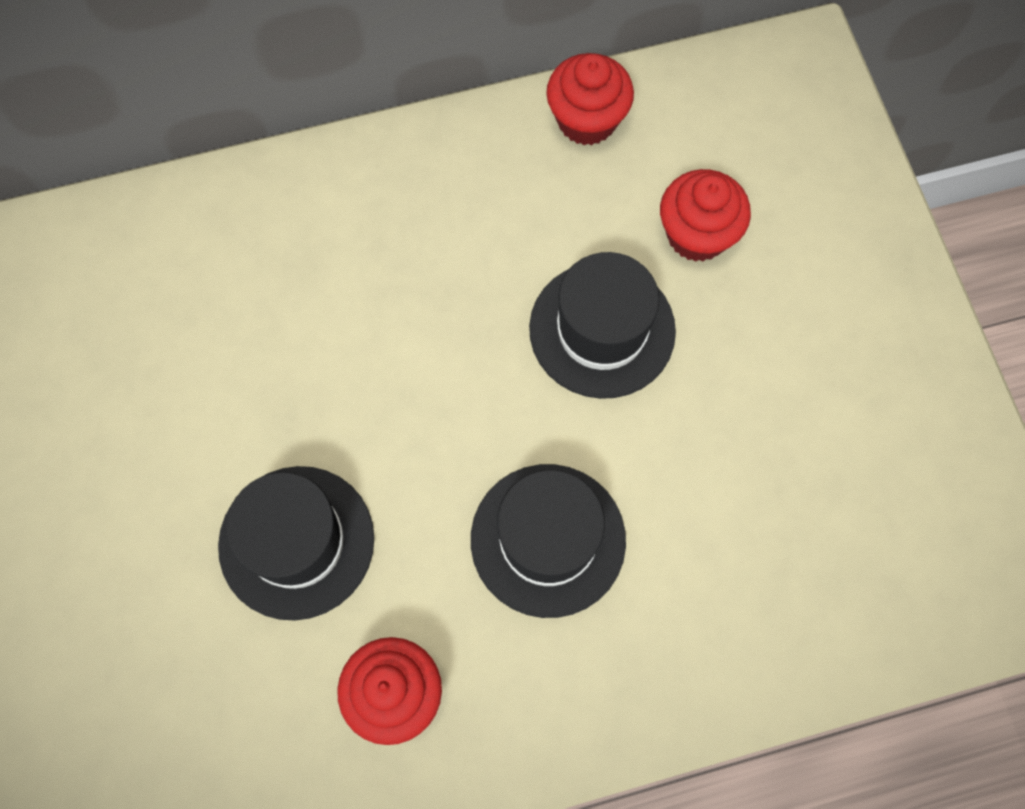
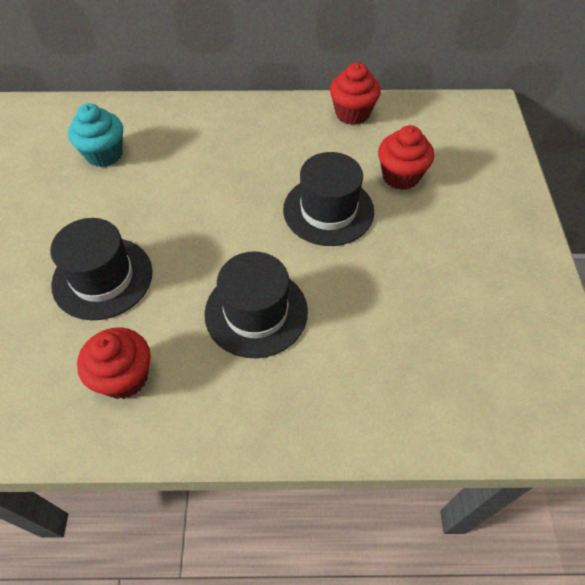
camera: 15 degrees right, 15 degrees down
(200, 307) = (104, 154): none -> turquoise cupcake

